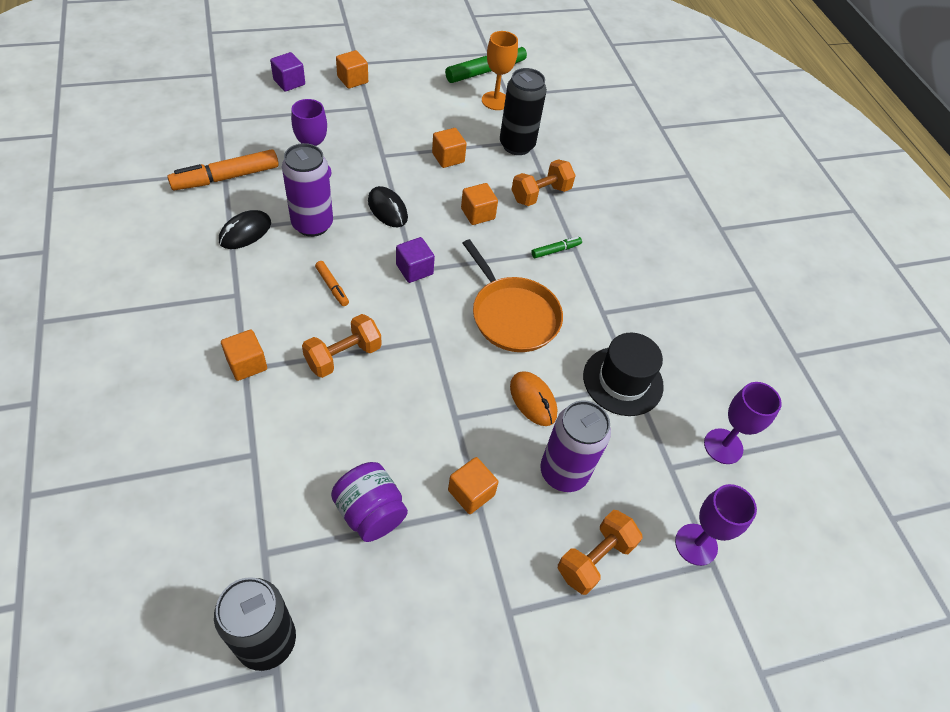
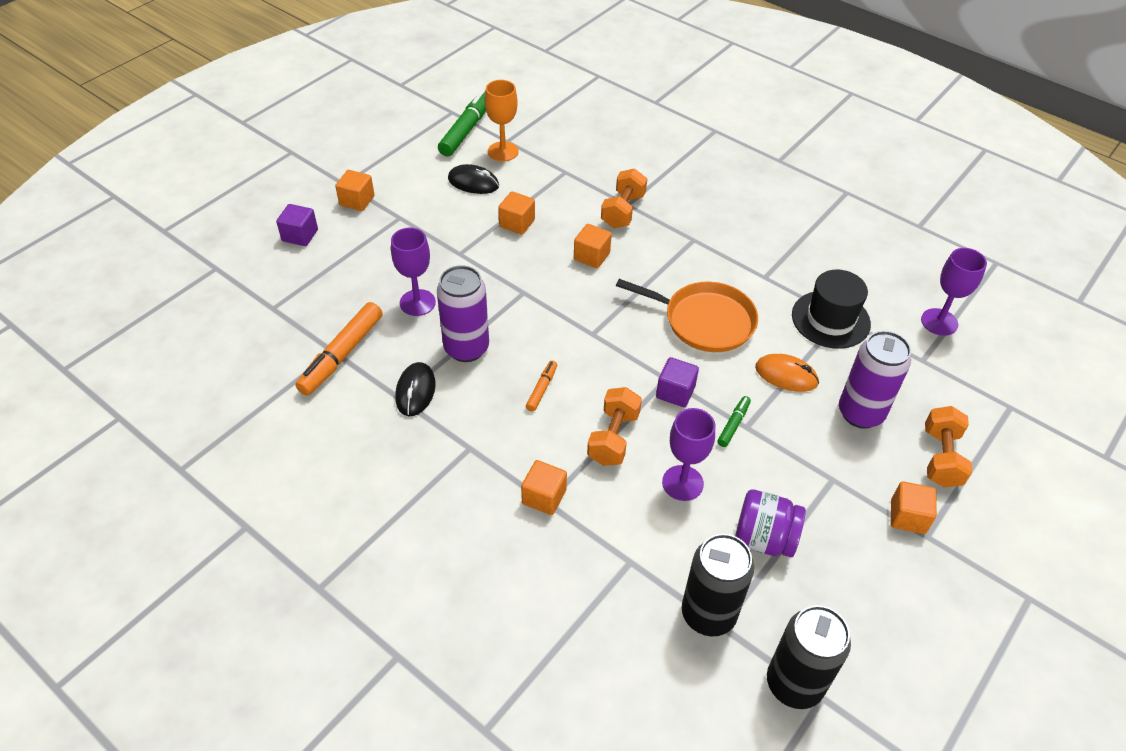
camera: 30 degrees left, 5 degrees down
(332, 286) = (542, 389): orange marker -> orange marker turned 90 degrees counterclockwise
(387, 209) = (515, 297): black mouse -> black mouse (473, 183)
(414, 269) = (592, 333): purple cube -> purple cube (675, 392)
(471, 493) = (816, 472): orange cube -> orange cube (908, 517)
(517, 145) = (561, 180): black can -> black can (708, 614)
(556, 250) = (682, 250): green marker -> green marker (733, 424)
(696, 544) = (989, 401): purple goblet -> purple goblet (682, 483)

